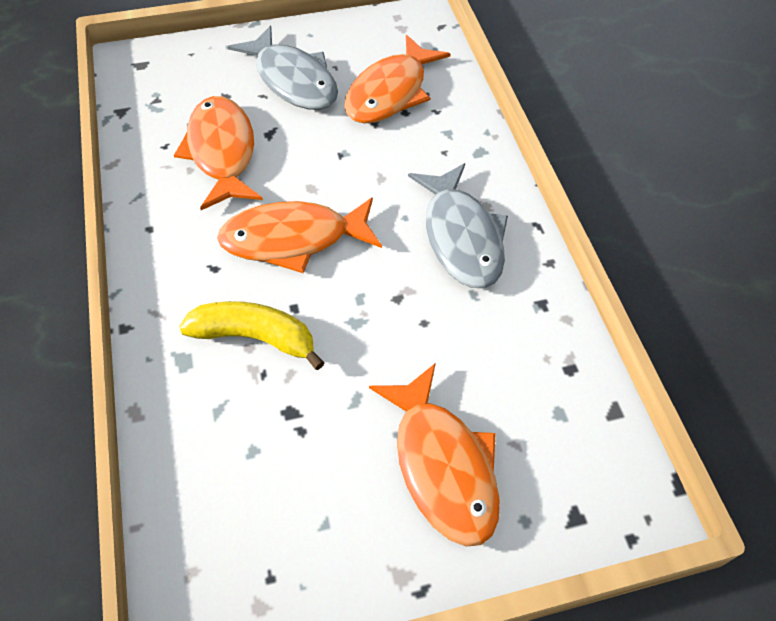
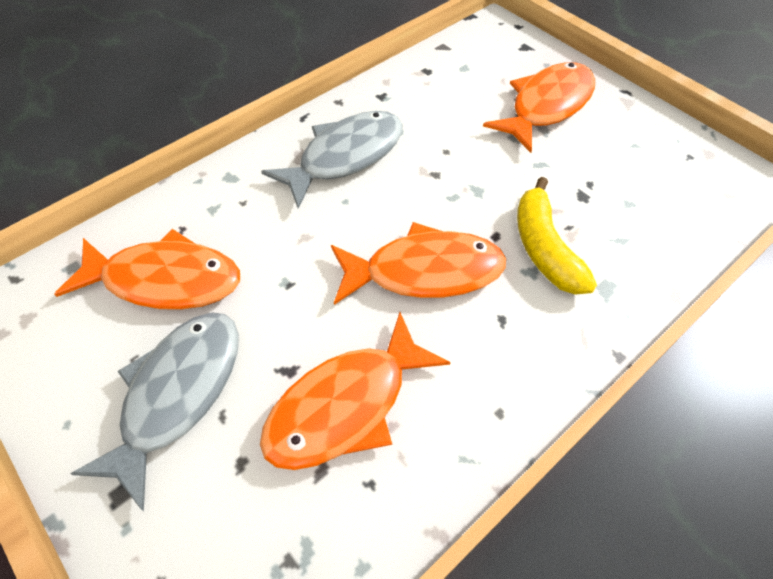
camera: 115 degrees left, 0 degrees up
(293, 239) = (425, 271): orange fish -> orange fish turned 60 degrees counterclockwise

